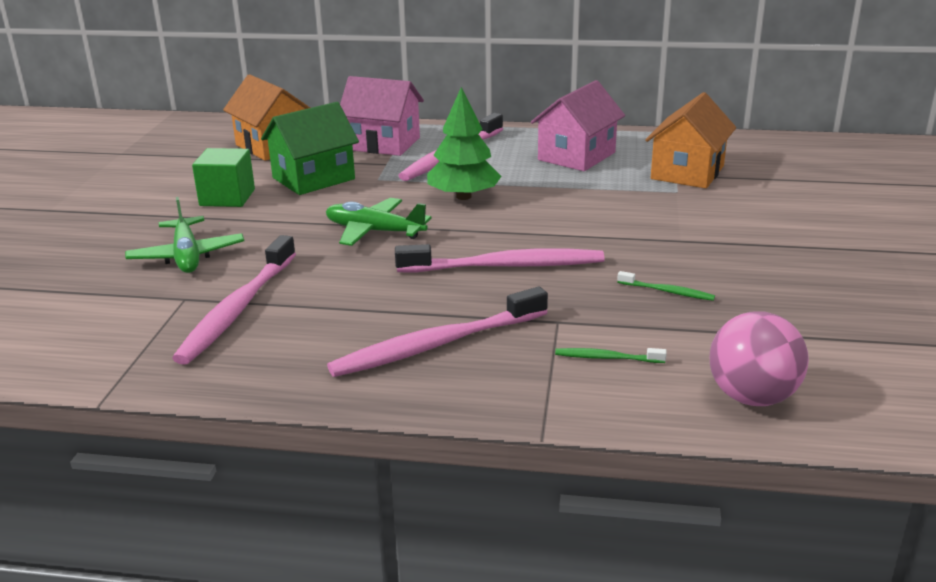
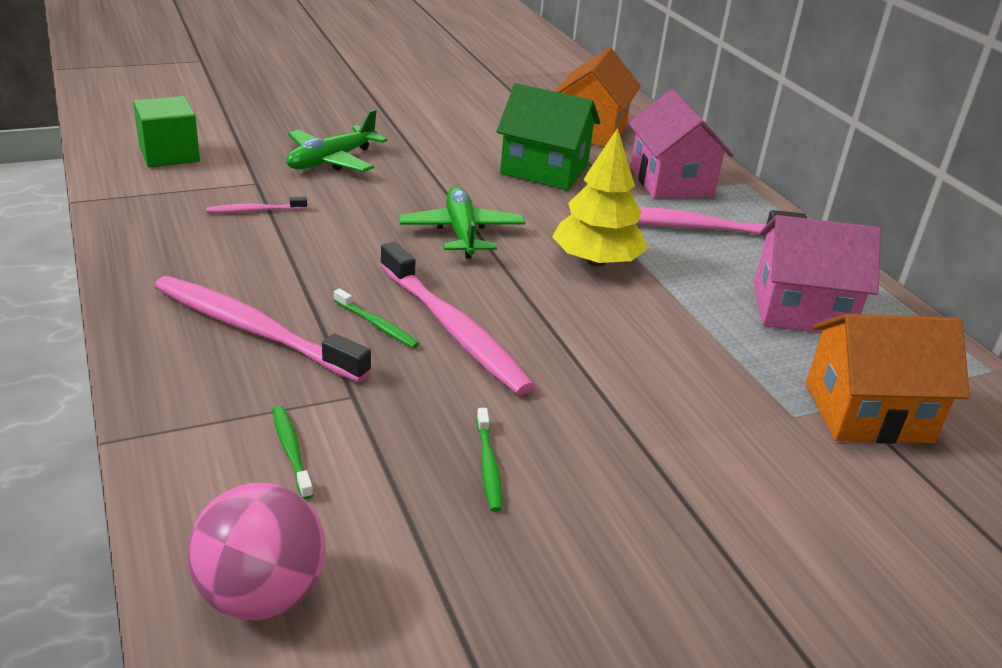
camera: 55 degrees right, 5 degrees up
(227, 197) = (459, 143): green cube -> green cube (169, 154)
(238, 309) = (255, 210): pink toothbrush -> pink toothbrush, size x0.45
(464, 196) = (596, 261): green tree -> yellow tree
(474, 293) = (376, 325): none -> green toothbrush

